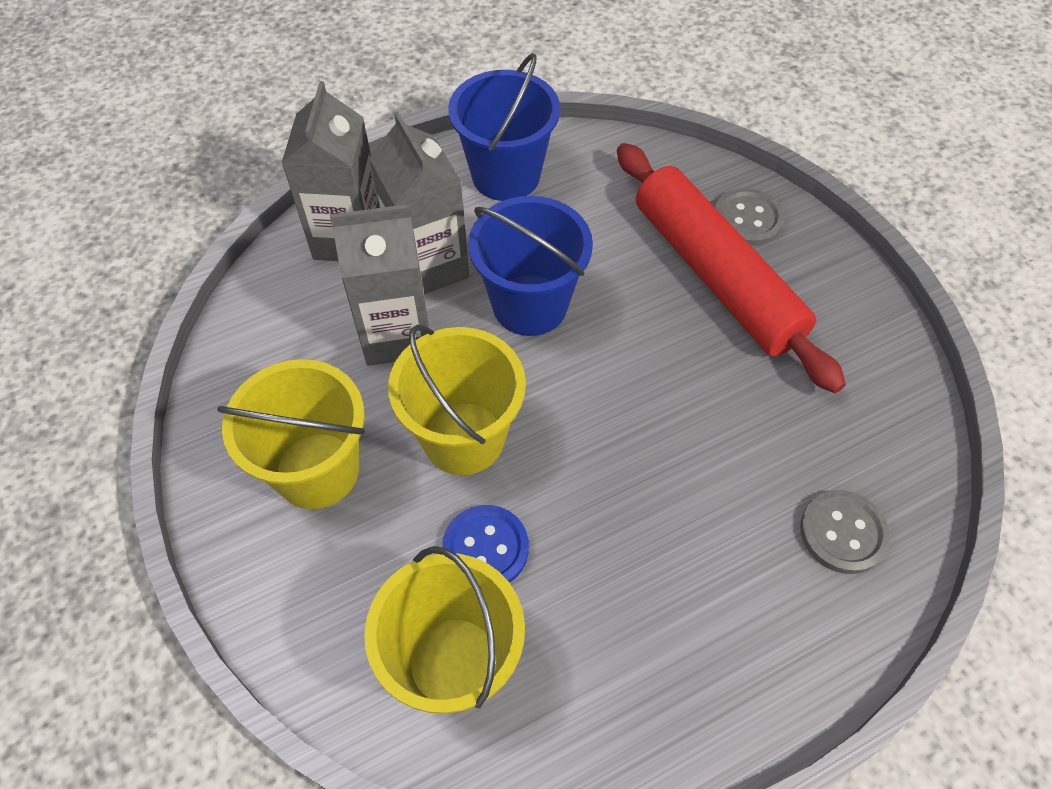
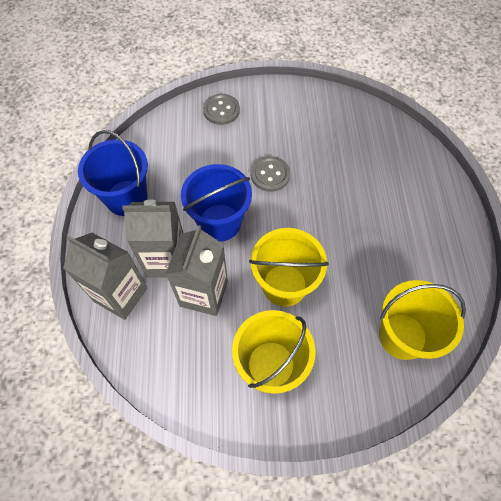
camera: 65 degrees left, 5 degrees up
(485, 548) = (349, 299): blue button -> none
(715, 275) = (246, 138): red rolling pin -> none
(843, 533) = (397, 157): grey button -> grey button (270, 175)

